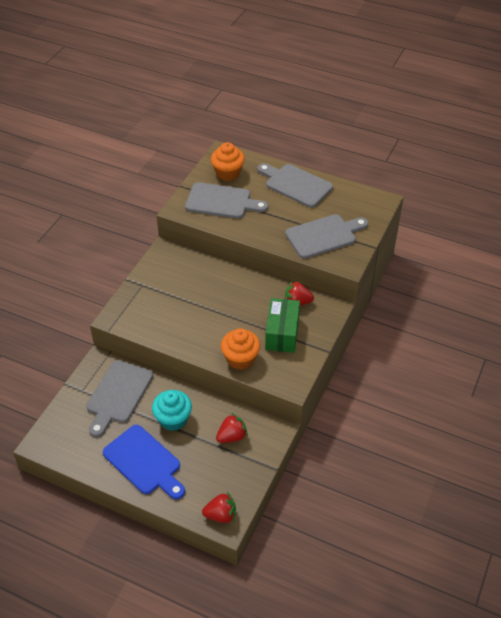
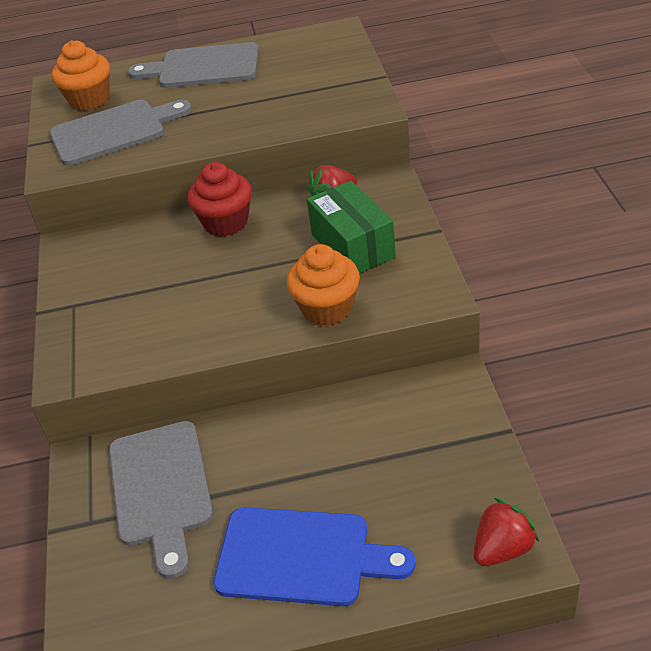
camera: 30 degrees left, 5 degrees down
(173, 419) = (287, 465): turquoise cupcake -> none
(232, 436) = (401, 430): red strawberry -> none
(240, 282) = (226, 222): none -> red cupcake
(324, 236) = (304, 97): grey cutting board -> none

